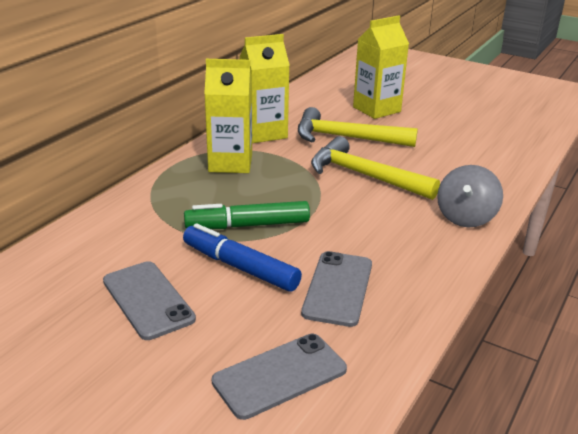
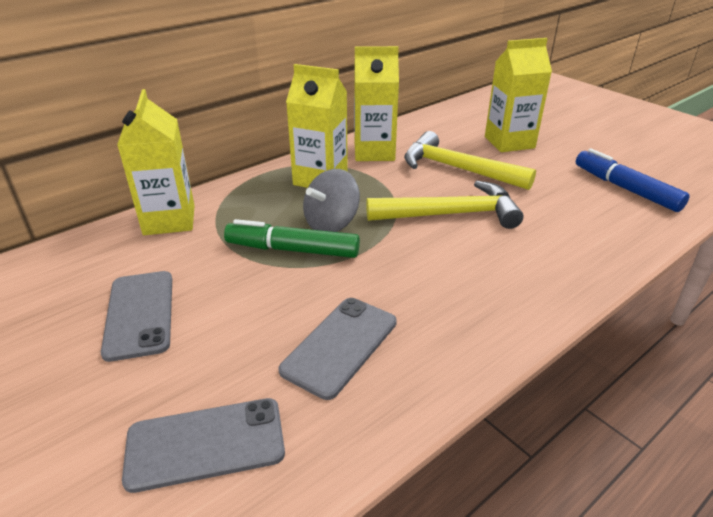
camera: 20 degrees right, 5 degrees up
(111, 220) = (169, 220): none -> yellow carton
(240, 267) = (253, 296): blue marker -> blue marker (625, 189)
(364, 175) = (451, 214): yellow hammer -> yellow hammer turned 120 degrees clockwise
(466, 217) = (544, 286): grey spinning top -> grey spinning top (331, 223)

